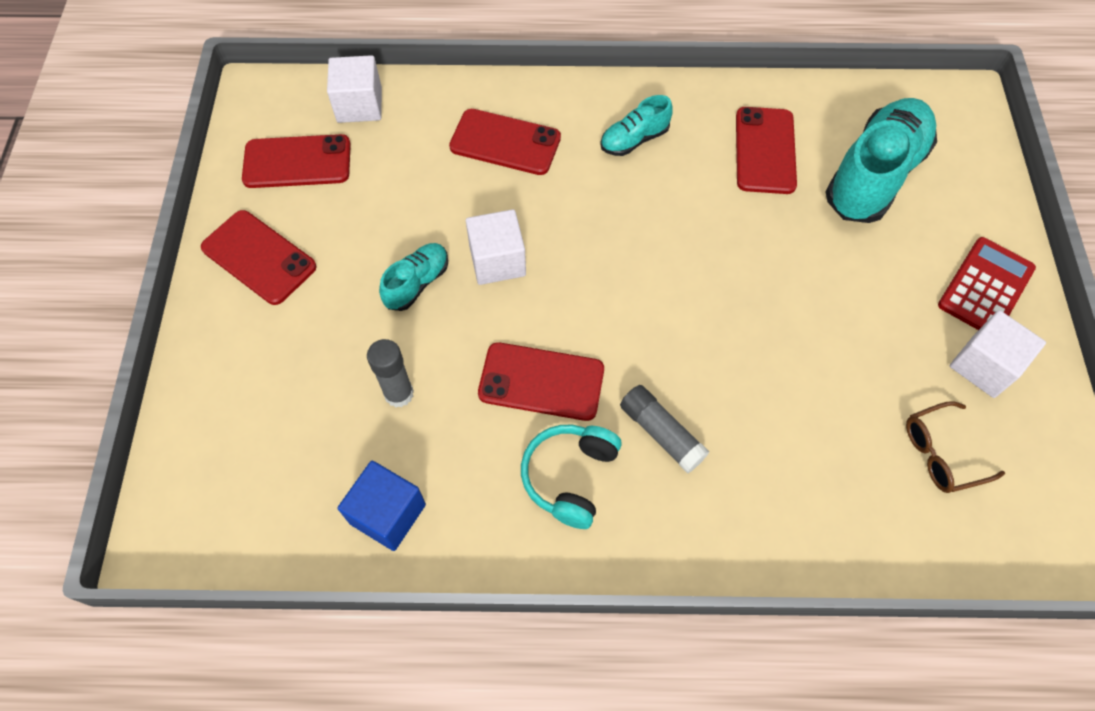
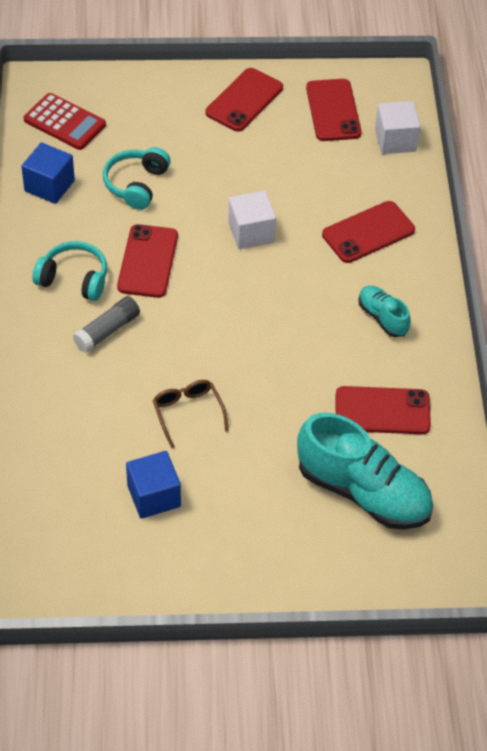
camera: 85 degrees right, 10 degrees down
(399, 394) = (136, 184): grey glue stick -> turquoise headphones
(417, 283) = (228, 187): turquoise shoe -> none
(505, 143) = (368, 232): red phone -> red phone turned 45 degrees clockwise
(913, 381) = (154, 496): none -> blue cube
(942, 453) = (91, 507): brown glasses -> brown glasses (188, 413)
(984, 366) = (169, 548): white cube -> none
(985, 287) = (248, 562): red calculator -> red calculator (65, 122)

